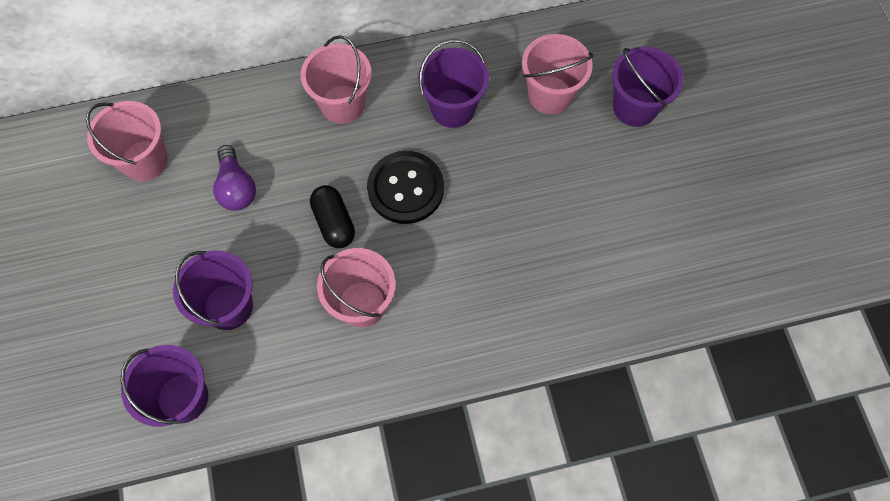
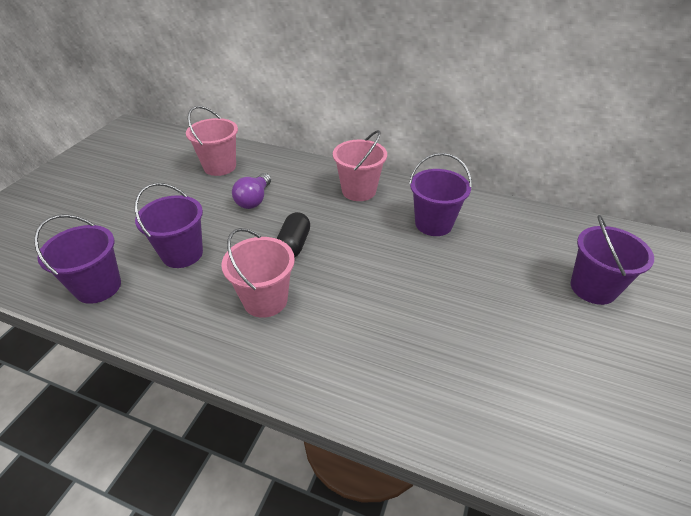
camera: 35 degrees right, 25 degrees down
(405, 188) = (360, 250): black button -> none
(550, 95) = (518, 248): pink bucket -> none

